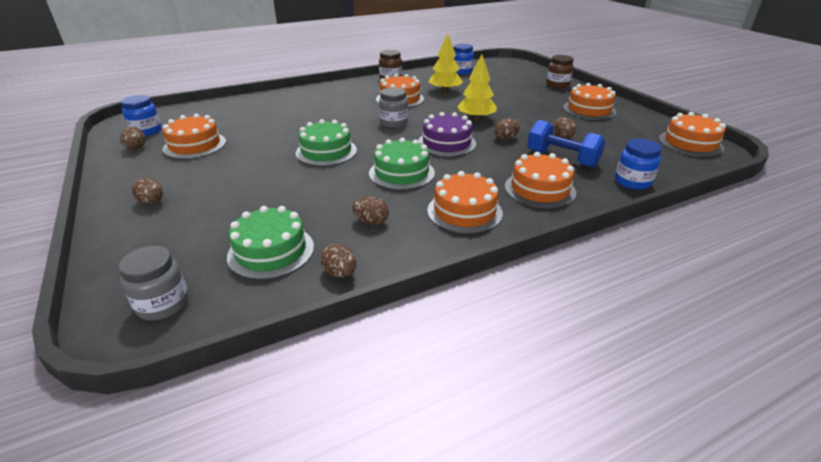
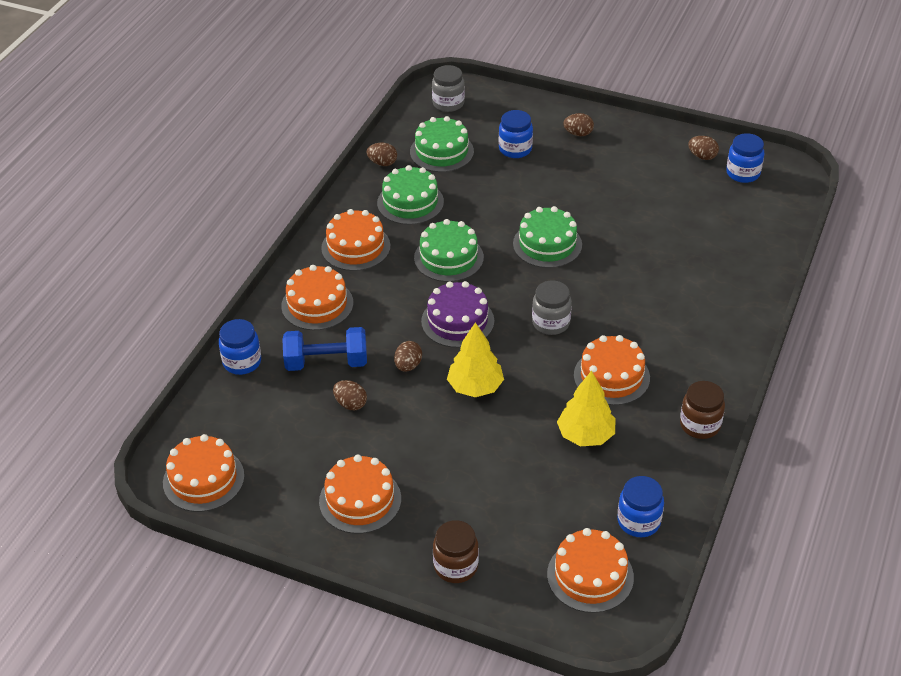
camera: 140 degrees right, 10 degrees up
(195, 145) = (666, 186): orange cake -> orange cake (590, 576)
(216, 217) = (515, 149): none -> blue jar
(371, 222) = (410, 202): brown egg -> green cake

